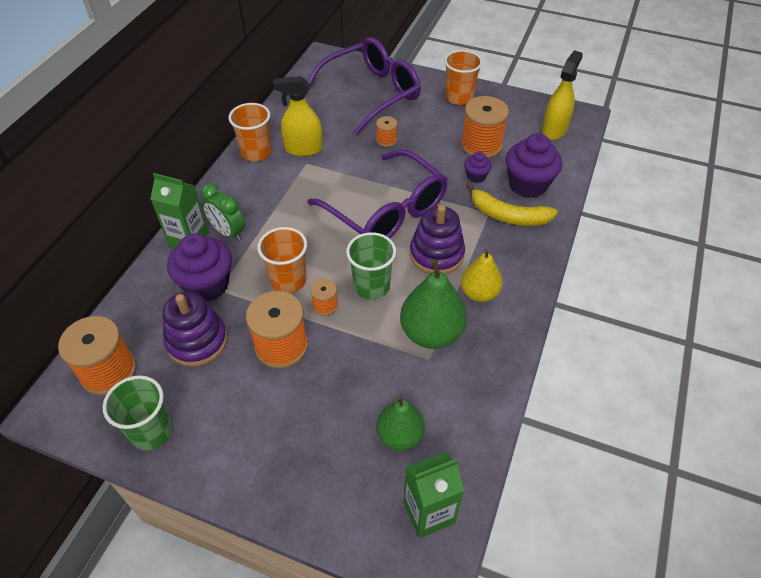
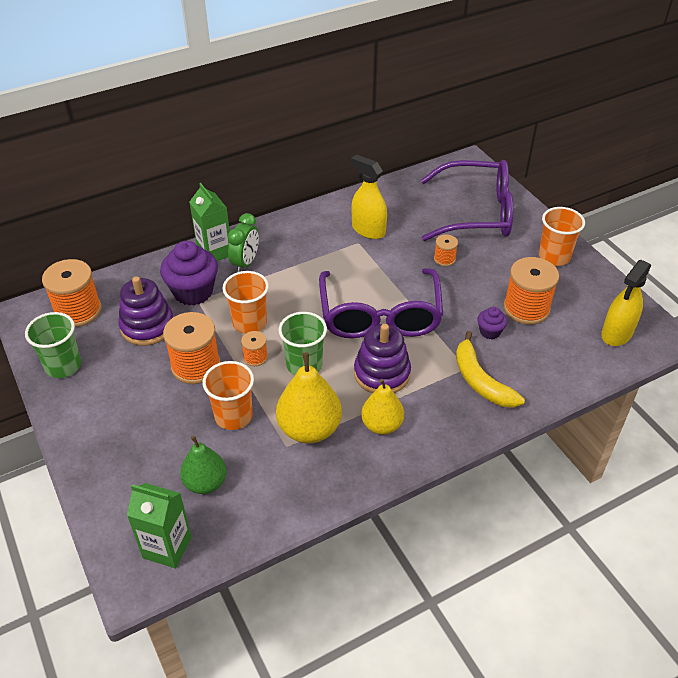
camera: 40 degrees right, 5 degrees down
(228, 232) = (245, 263): green clock -> green clock turned 150 degrees counterclockwise
(256, 152) = (329, 214): orange cup -> orange cup (233, 416)
(431, 333) = (309, 429): green pear -> yellow pear
(528, 185) = (531, 366): purple cupcake -> none
(554, 130) = (616, 333): yellow spray bottle -> yellow spray bottle turned 150 degrees clockwise

